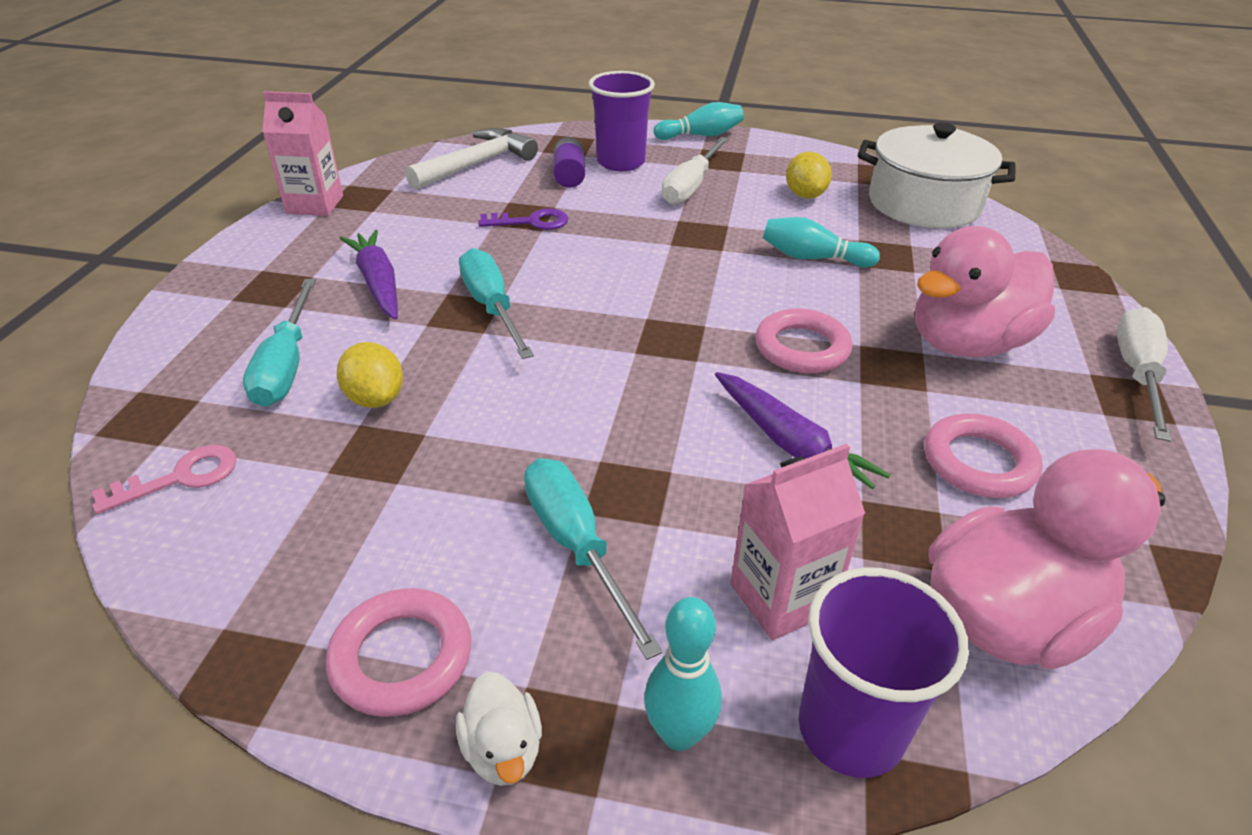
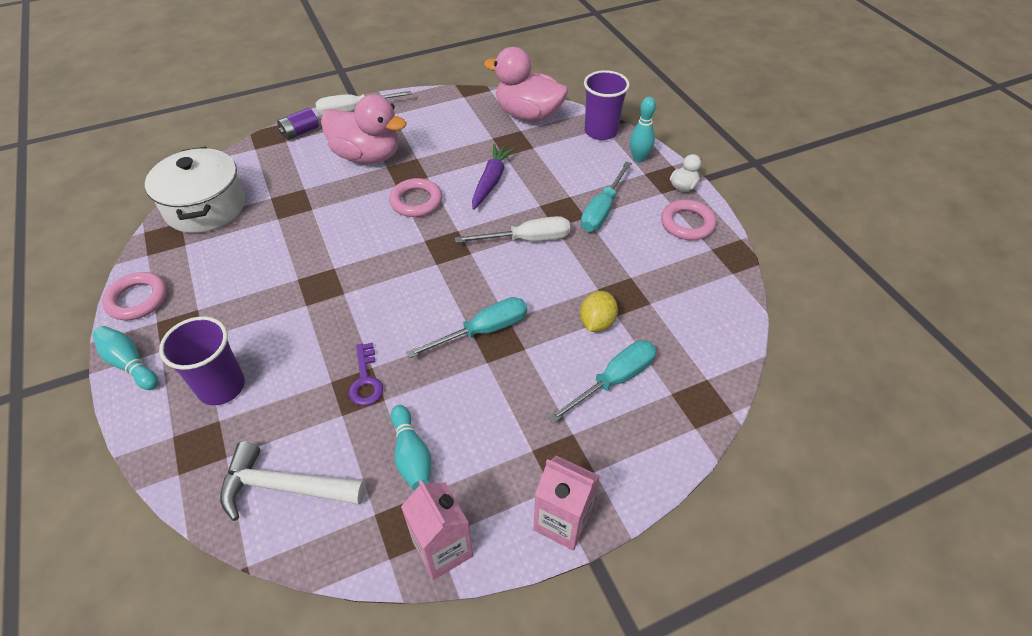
camera: 125 degrees left, 10 degrees up
(179, 478) = (709, 349): pink key -> none
(378, 283) = (508, 405): purple carrot -> none
(492, 307) = (483, 331): turquoise screwdriver -> turquoise screwdriver turned 150 degrees counterclockwise
(531, 222) = (365, 379): purple key -> purple key turned 150 degrees counterclockwise
(569, 176) = (270, 404): purple battery -> purple battery (300, 132)
(691, 186) = (245, 323): white screwdriver -> white screwdriver (527, 239)
(782, 598) = (570, 157): pink carton -> pink carton (562, 521)
(805, 195) = (224, 261): yellow lemon -> none
(813, 258) = (317, 228): turquoise bowling pin -> turquoise bowling pin (411, 455)
(979, 462) = (455, 135): pink ring -> pink ring (137, 299)

